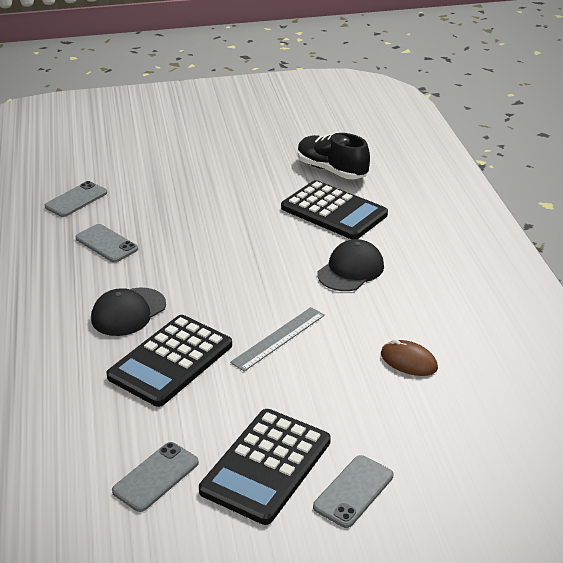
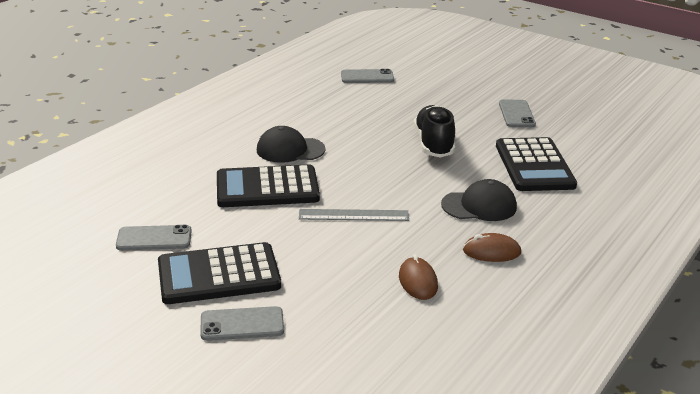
camera: 45 degrees right, 5 degrees down
(106, 244) = (342, 108): grey phone -> grey phone (516, 114)
(331, 170) = (581, 140): black shoe -> black shoe (434, 144)
(415, 302) = (491, 252): none -> brown mouse

